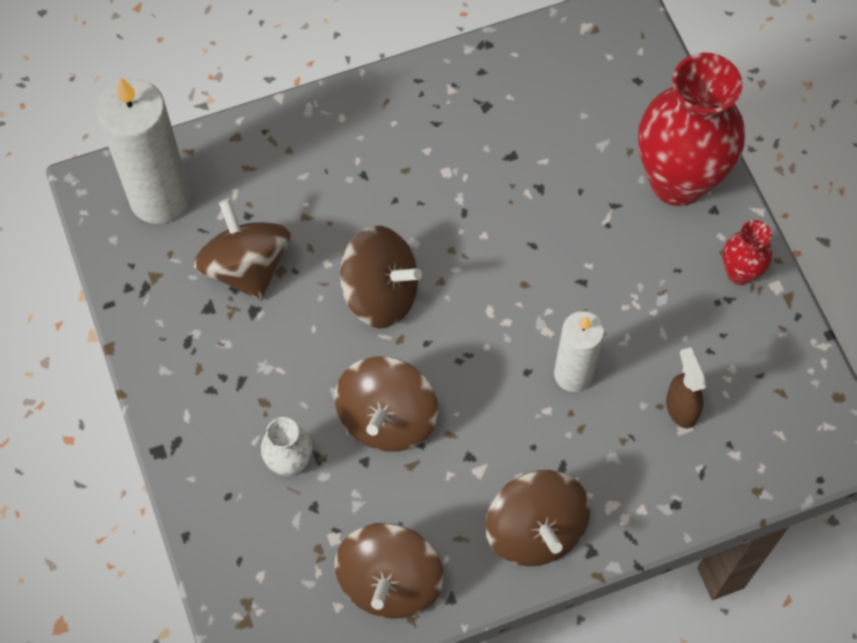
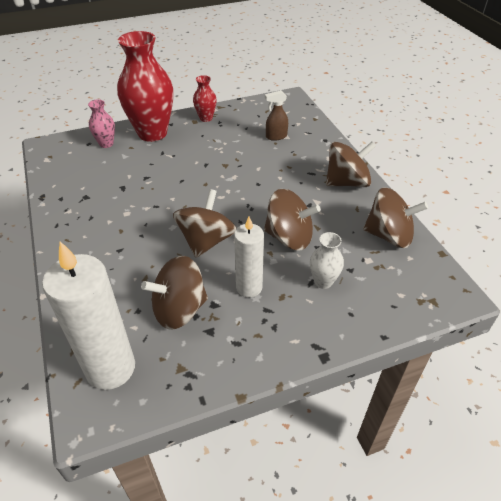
camera: 90 degrees left, 20 degrees down
(573, 374) = (259, 168): white candle -> white candle (249, 287)
(637, 109) = (106, 144): none -> pink vase

